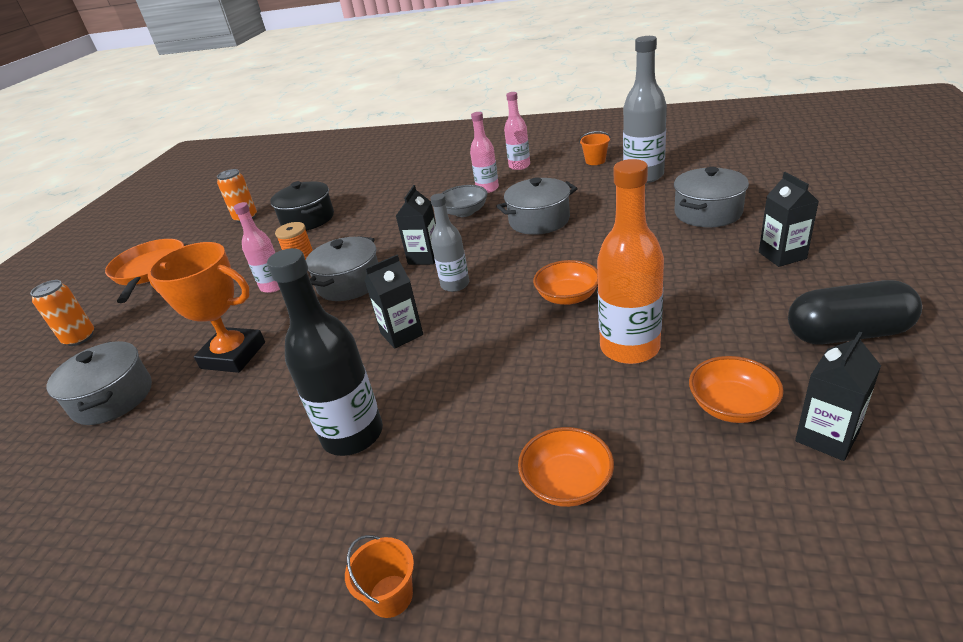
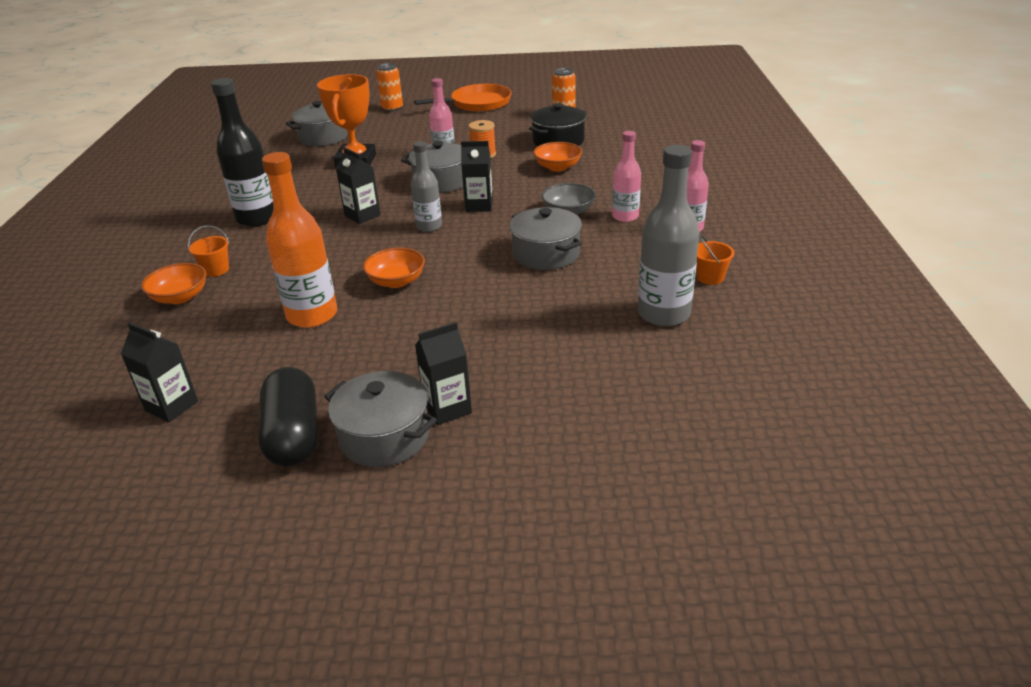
camera: 75 degrees right, 0 degrees up
(391, 596) = (130, 252): orange bucket -> orange bucket (216, 270)
(708, 213) = (557, 360): grey pot -> grey pot (384, 436)
(732, 406) = (223, 363): orange bowl -> orange bowl (557, 167)

